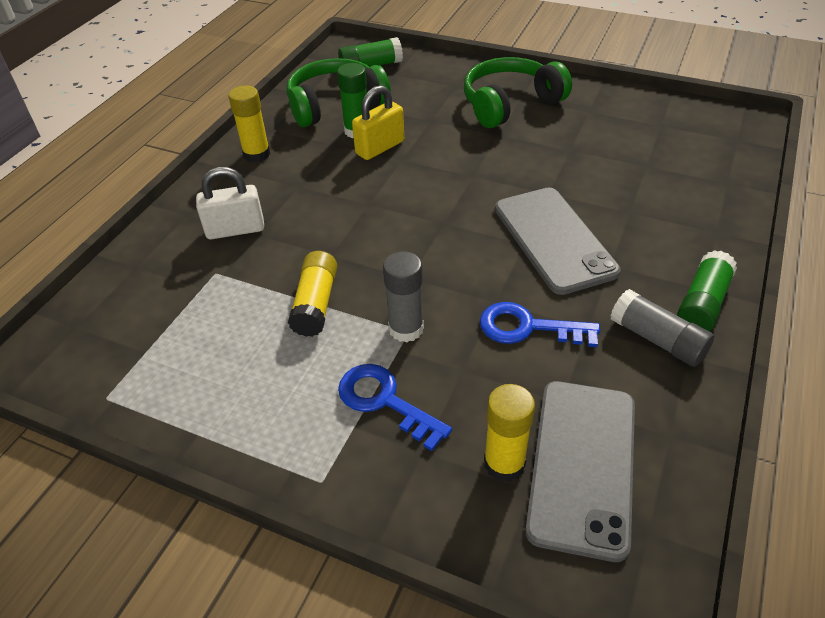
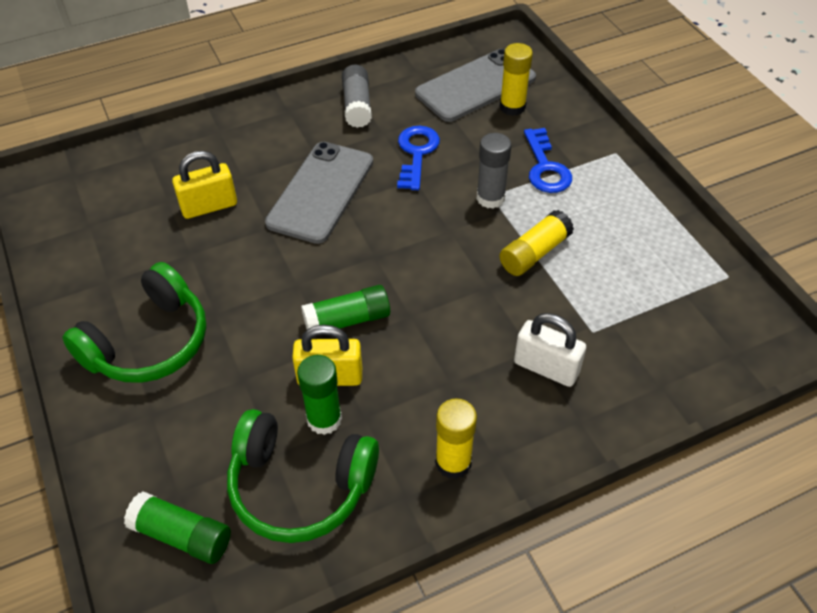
camera: 140 degrees left, 5 degrees up
(510, 104) = (149, 342): green headphones -> green headphones turned 60 degrees counterclockwise
(528, 327) = (416, 153): blue key -> blue key turned 135 degrees counterclockwise
(613, 179) = (209, 206): none -> yellow padlock
(702, 303) = (303, 105): green glue stick -> green glue stick (347, 320)

